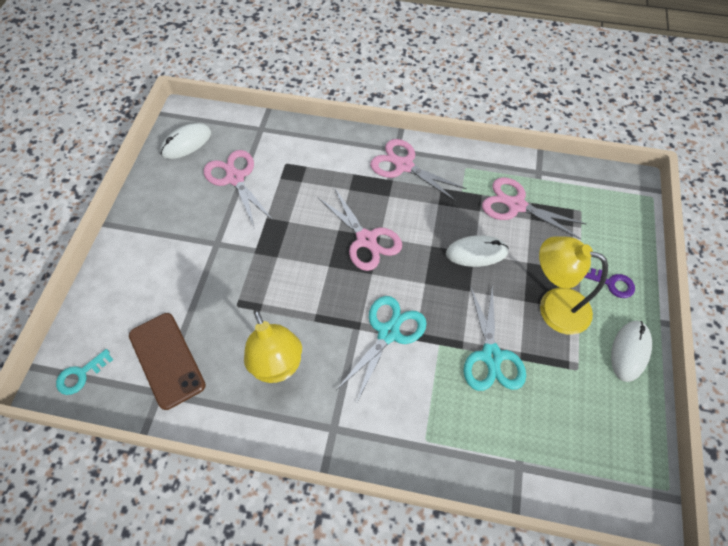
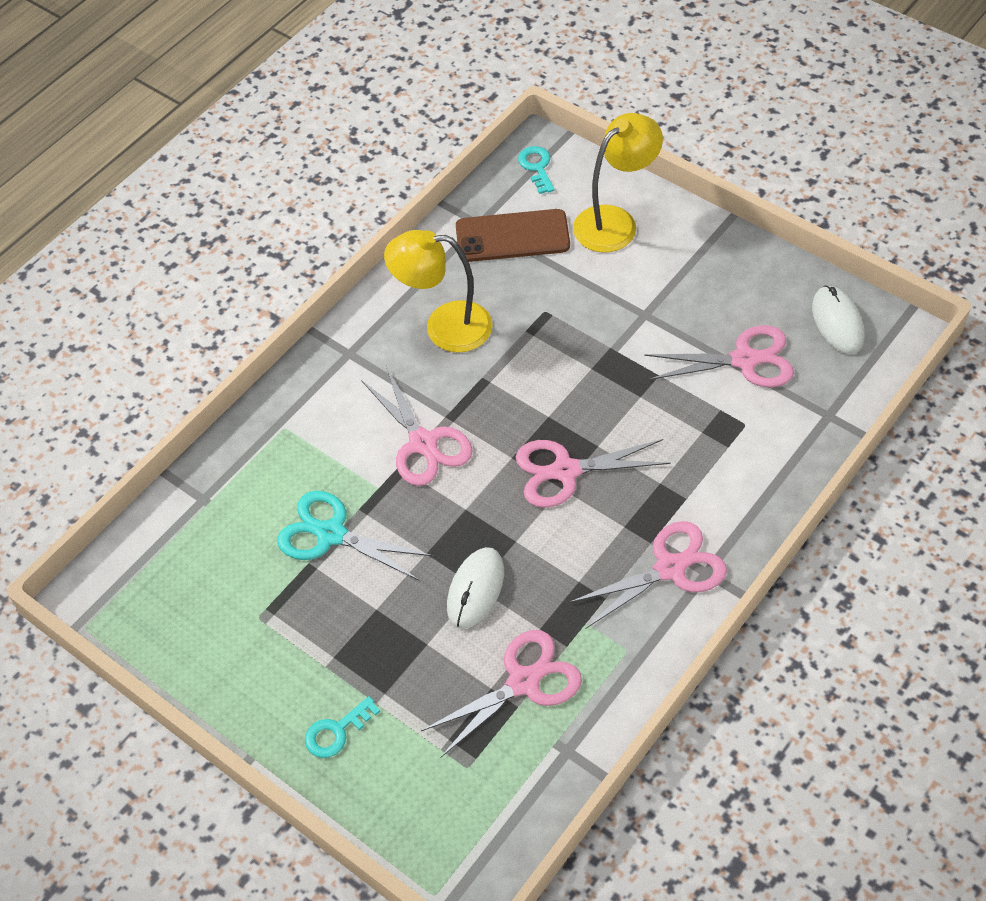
camera: 120 degrees right, 5 degrees down
(388, 332) = (423, 443): turquoise scissors -> pink scissors
(553, 306) = (348, 639): yellow lamp -> yellow lamp (615, 221)
(611, 283) = (336, 731): purple key -> turquoise key
(630, 351) = (241, 691): white mouse -> none

